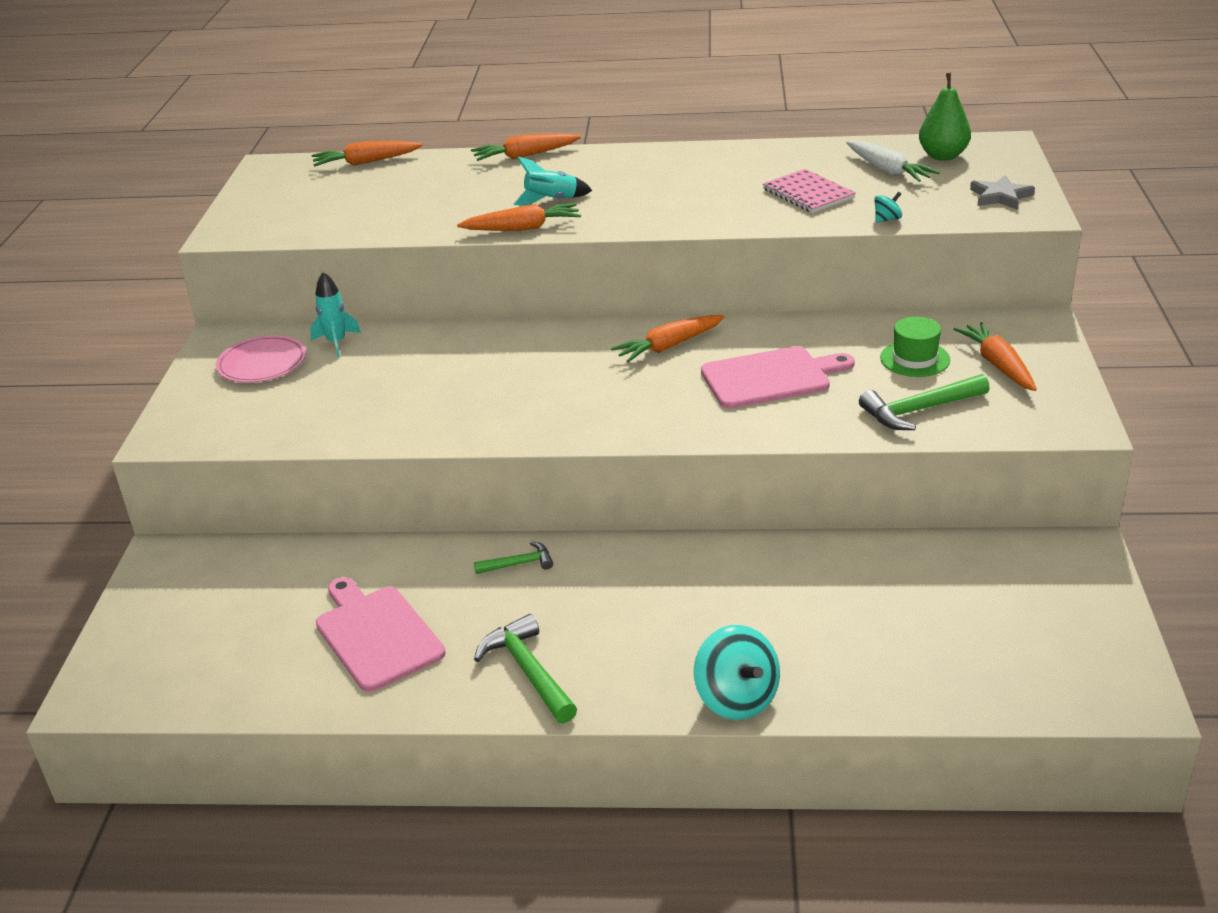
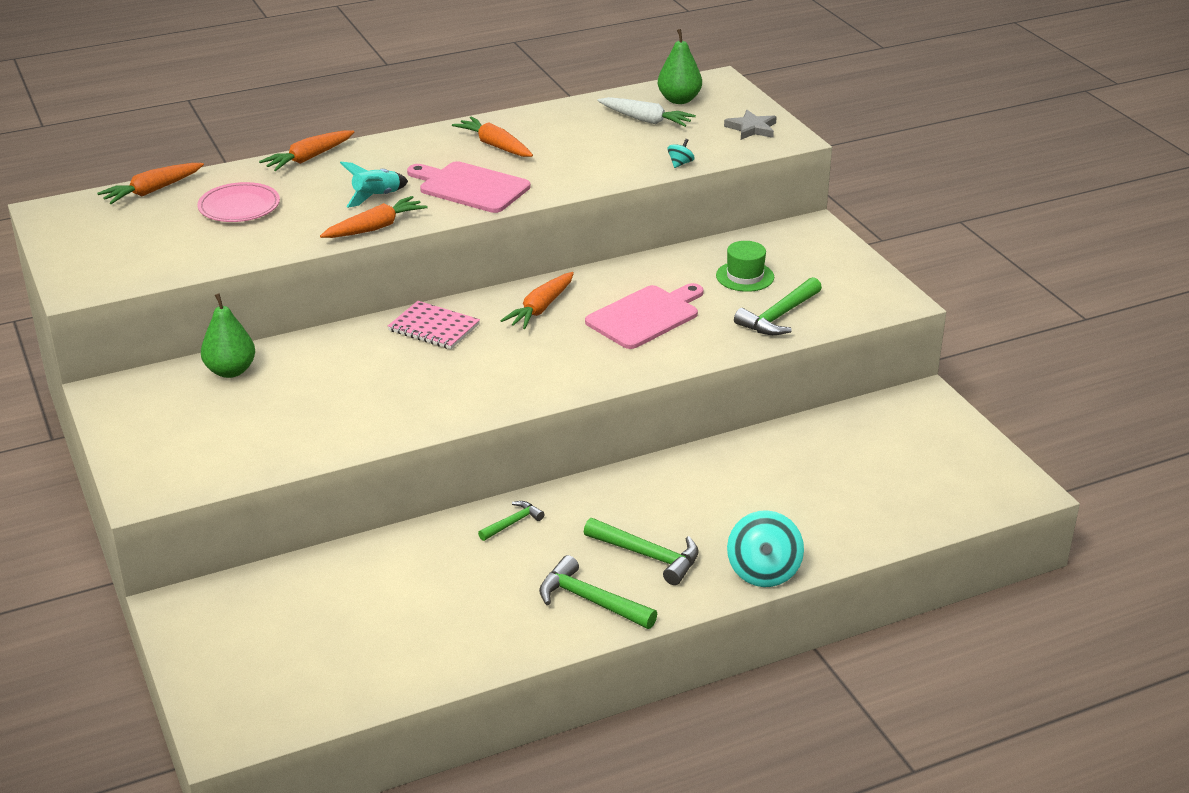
camera: 30 degrees left, 0 degrees up
(262, 363) = (174, 406): pink plate -> pink plate (239, 206)
(336, 343) = (230, 371): turquoise rocket -> green pear
(376, 635) = (439, 612): pink cutting board -> pink cutting board (470, 187)
(625, 641) = (647, 556): none -> green hammer
(736, 699) = (763, 571): turquoise spinning top -> turquoise spinning top turned 60 degrees clockwise
(808, 194) = (597, 152): pink notebook -> pink notebook (434, 327)
(997, 365) = (809, 268): orange carrot -> orange carrot (495, 145)

